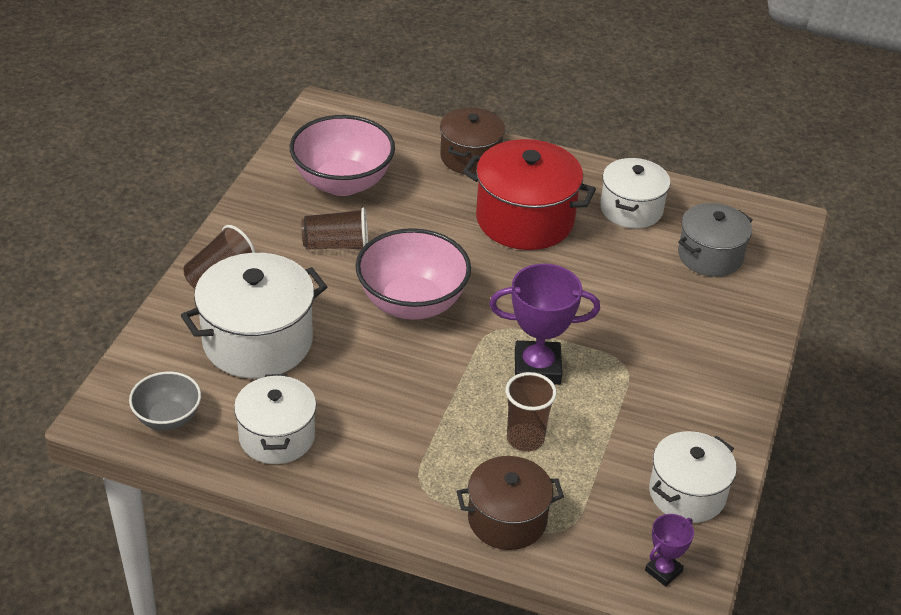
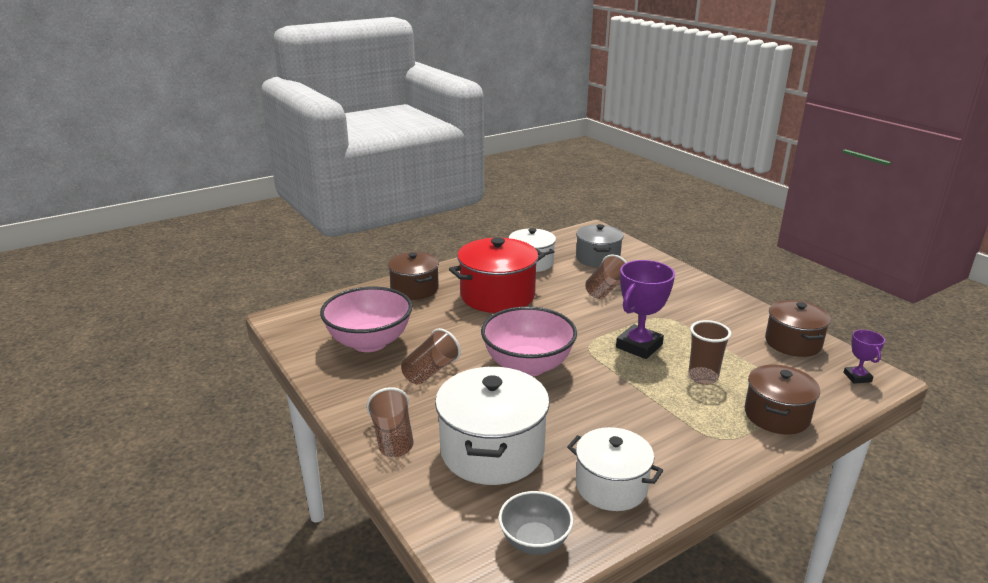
camera: 50 degrees left, 15 degrees down
(636, 293) = (605, 290): none -> brown cup
(687, 493) = (793, 343): white pot -> brown pot

